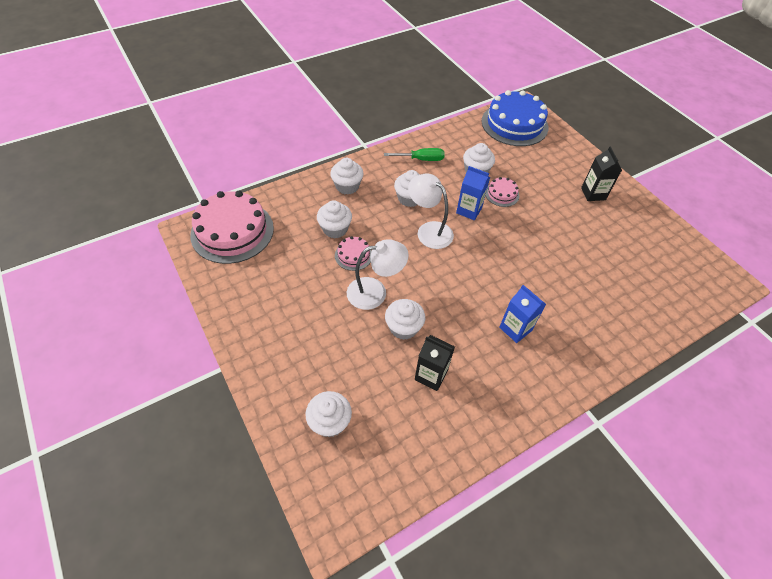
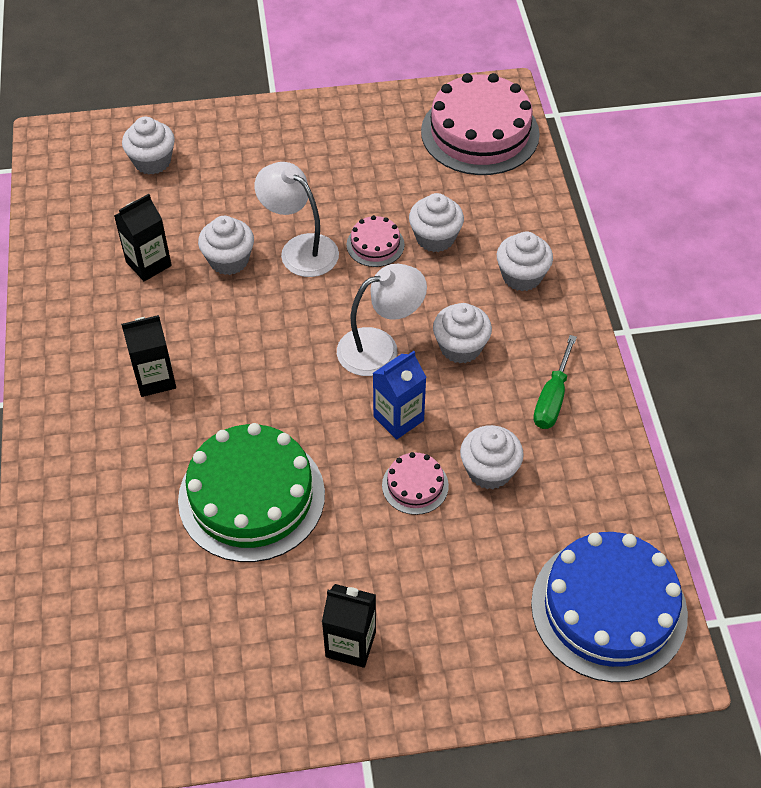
camera: 115 degrees right, 0 degrees up
(375, 292) = (300, 249): white lamp -> white lamp turned 120 degrees clockwise
(515, 329) = (155, 379): blue carton -> black carton
(553, 253) = (251, 496): none -> green cake

